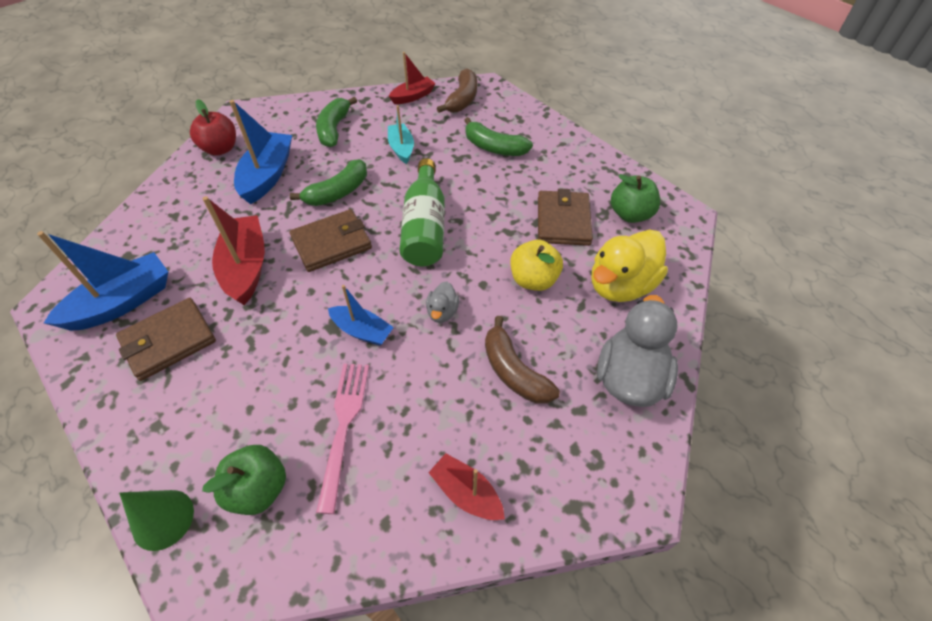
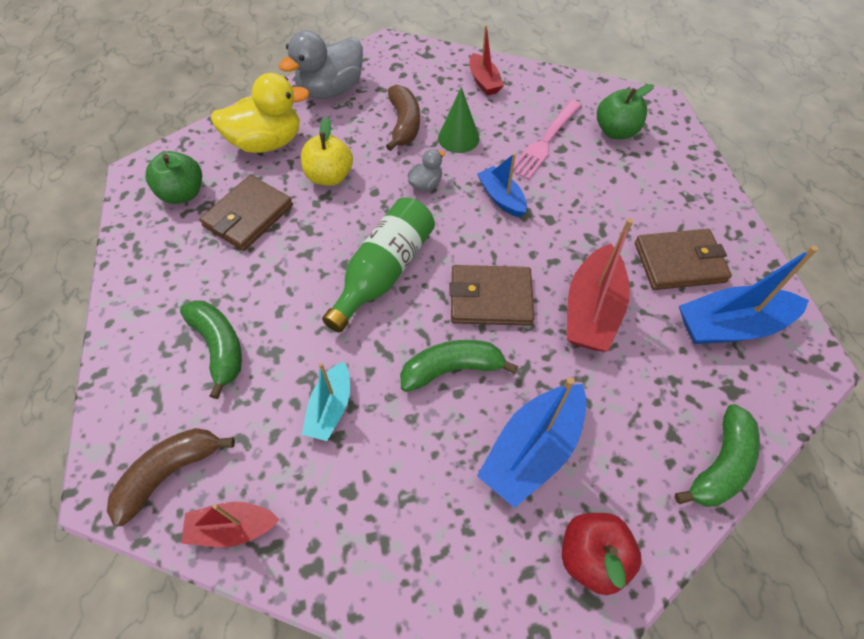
camera: 150 degrees left, 5 degrees up
(163, 519) = (683, 140): green cone -> green cone (458, 138)
(334, 129) = (399, 508): green banana -> green banana (720, 465)

